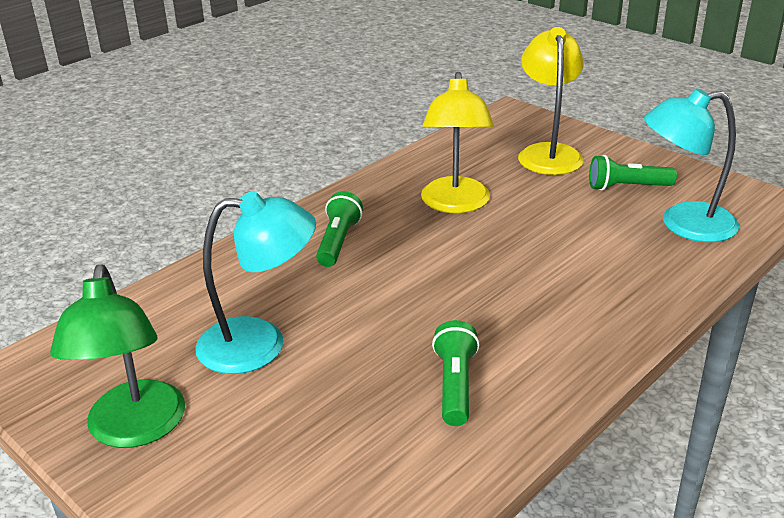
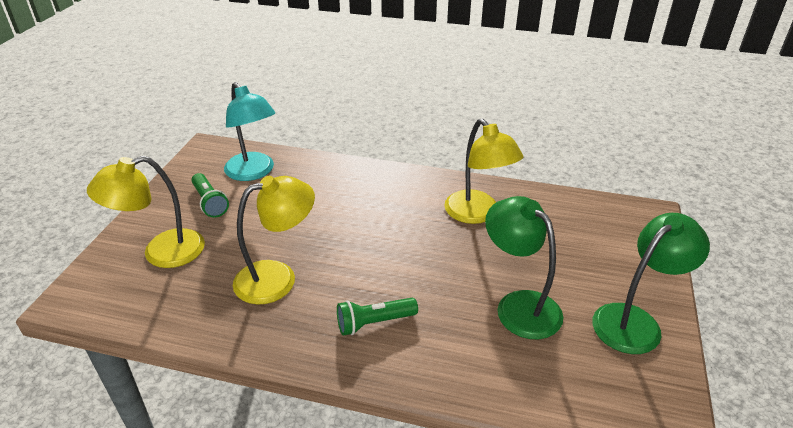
camera: 120 degrees left, 5 degrees up
(260, 344) = (519, 305): turquoise lamp -> green lamp
(455, 385) = (477, 214): green flashlight -> yellow lamp

